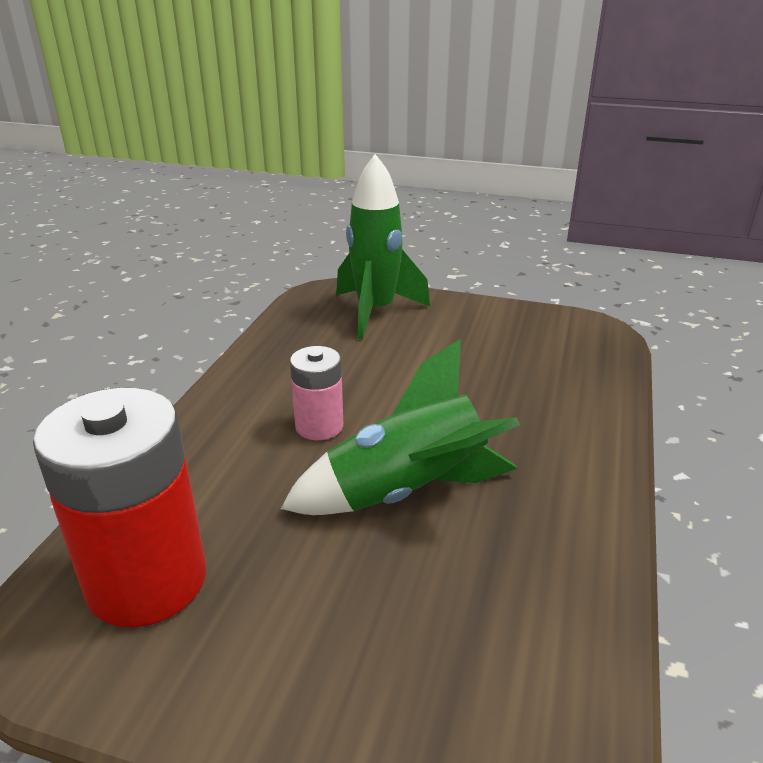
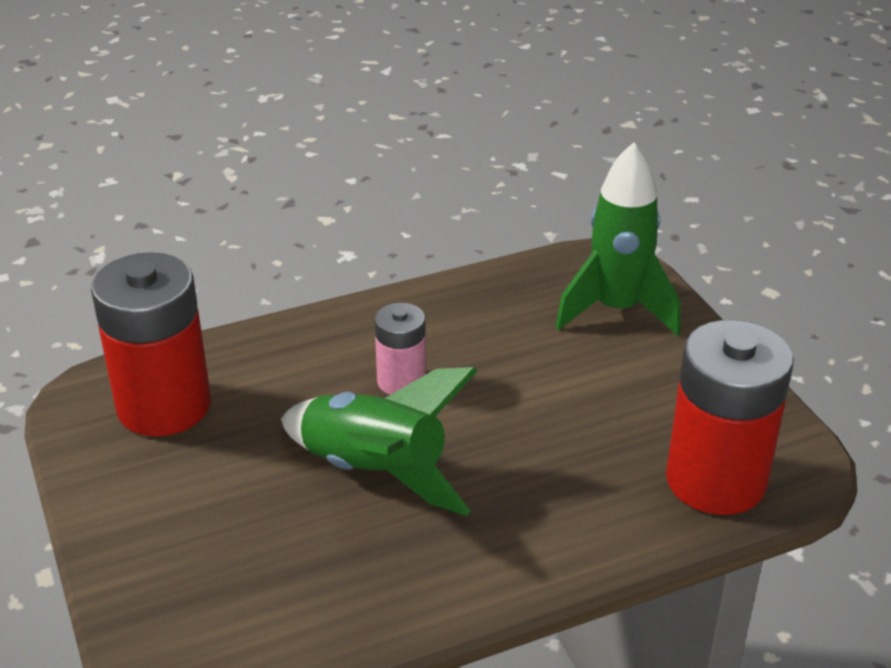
camera: 50 degrees right, 5 degrees up
(579, 358) = (715, 480): none -> red battery

